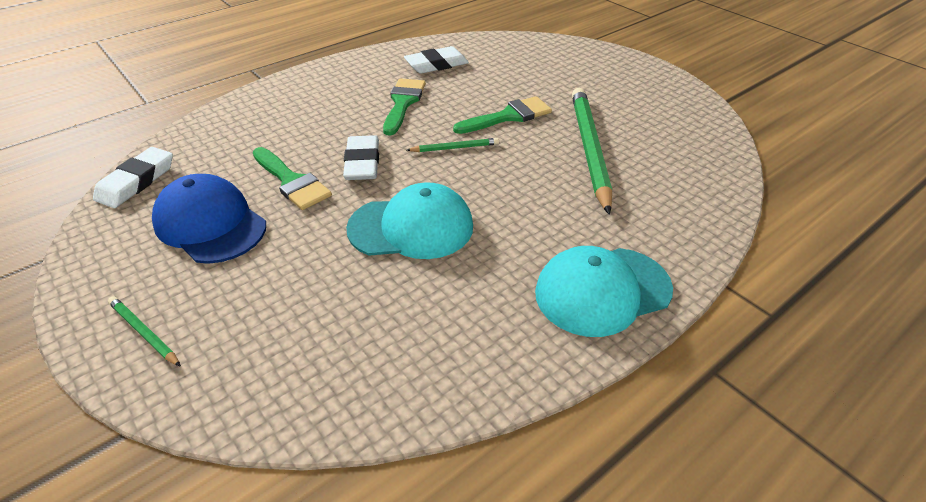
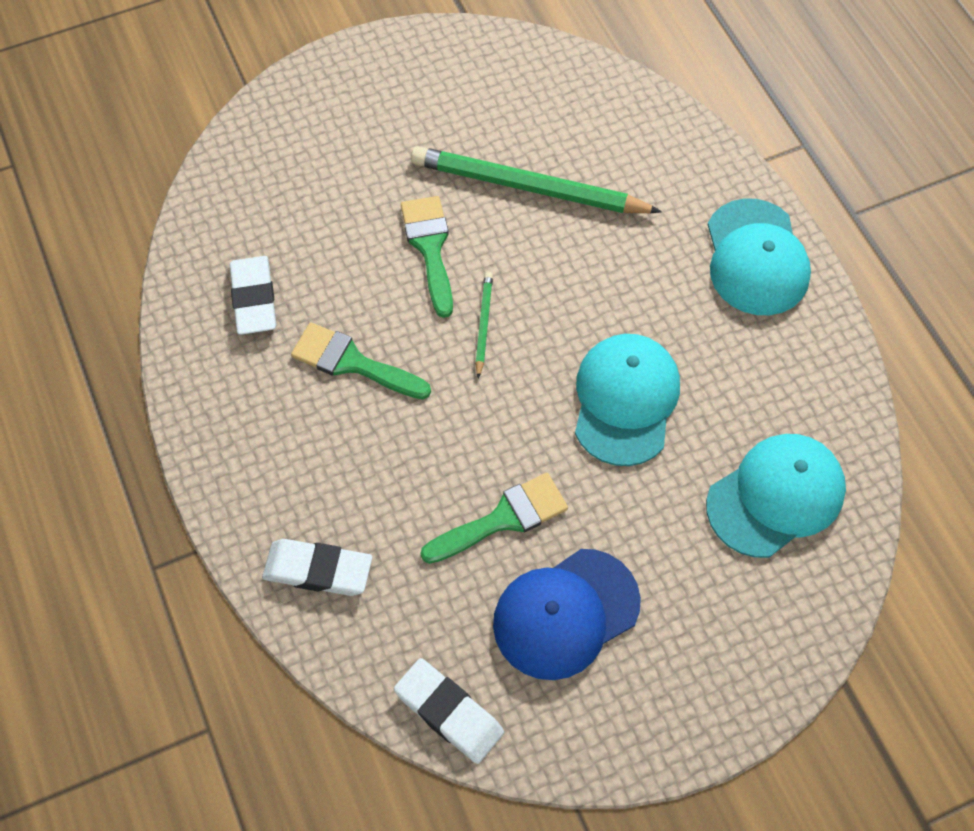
camera: 75 degrees left, 20 degrees up
(144, 332) = (730, 672): green pencil -> none
(332, 342) = (776, 496): none -> turquoise cap
(362, 162) = (485, 433): white eraser -> white eraser (318, 570)

